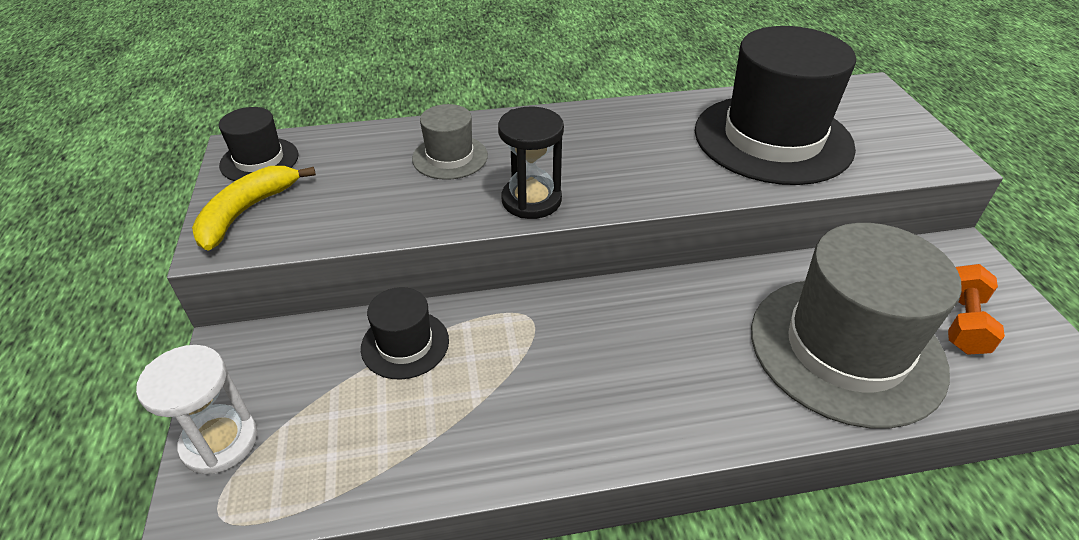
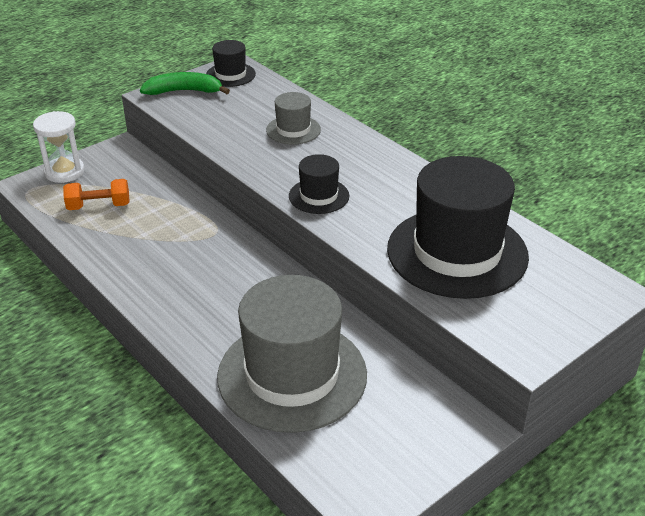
camera: 60 degrees right, 5 degrees down
(246, 212) = (184, 91): yellow banana -> green banana
(405, 344) = (162, 197): black hat -> black hat (319, 196)
(531, 200) = (276, 173): black hourglass -> none
(963, 323) = (372, 436): orange dumbbell -> orange dumbbell (99, 206)

